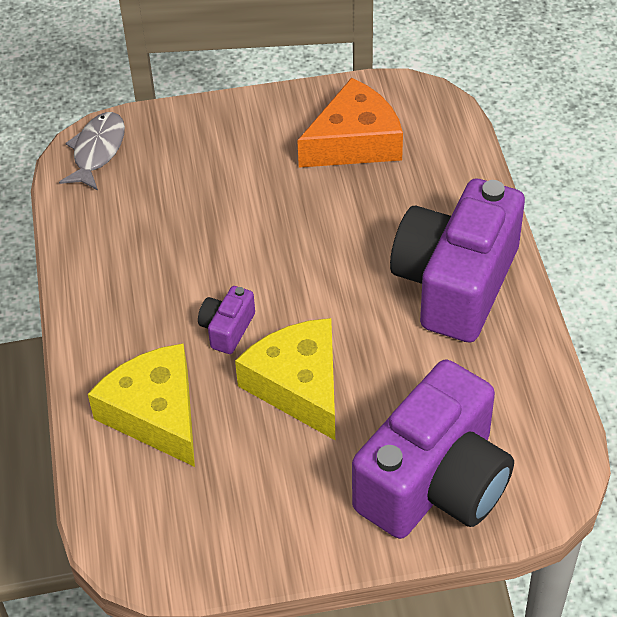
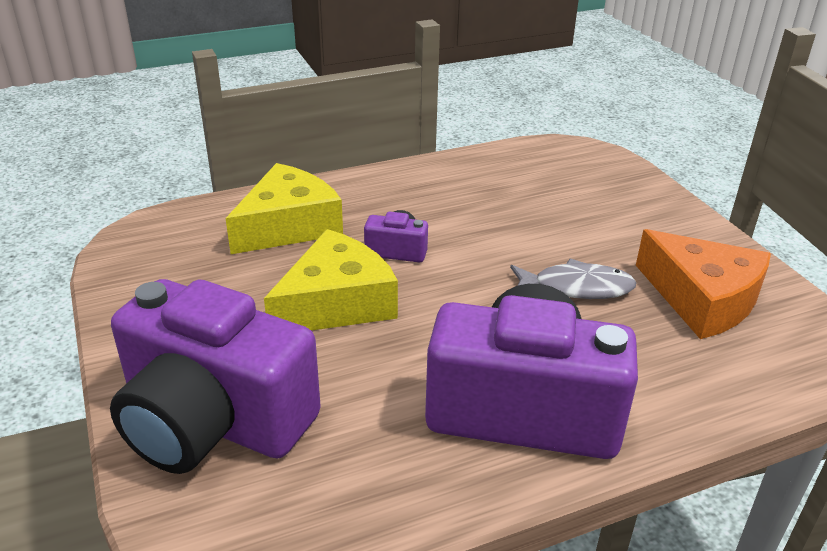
camera: 75 degrees right, 15 degrees down
(97, 151) = (579, 155): grey fish -> grey fish (577, 287)

